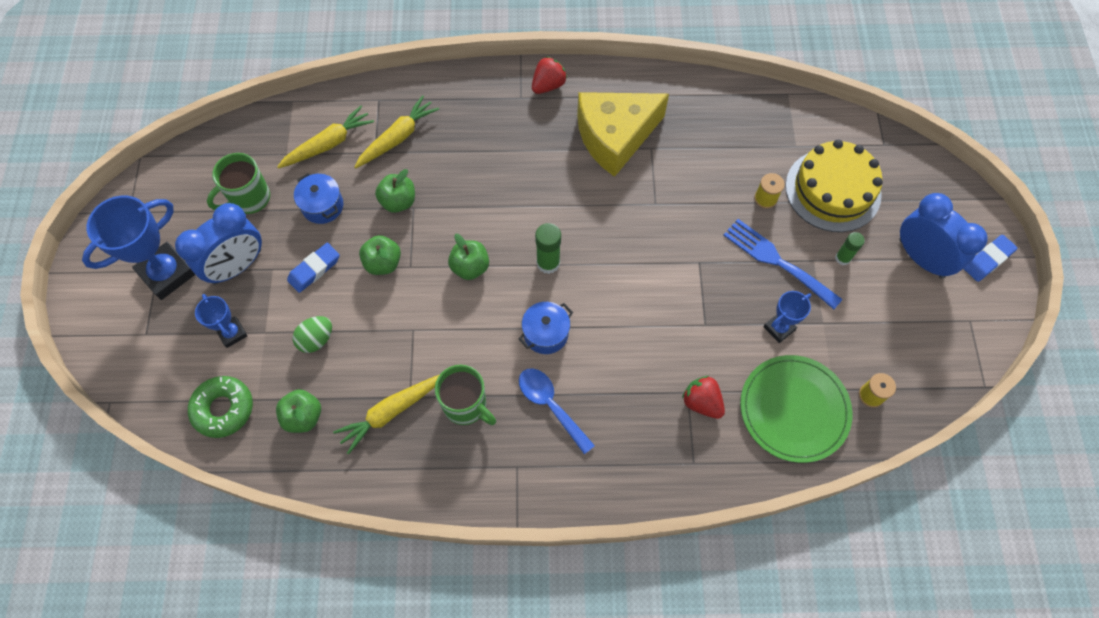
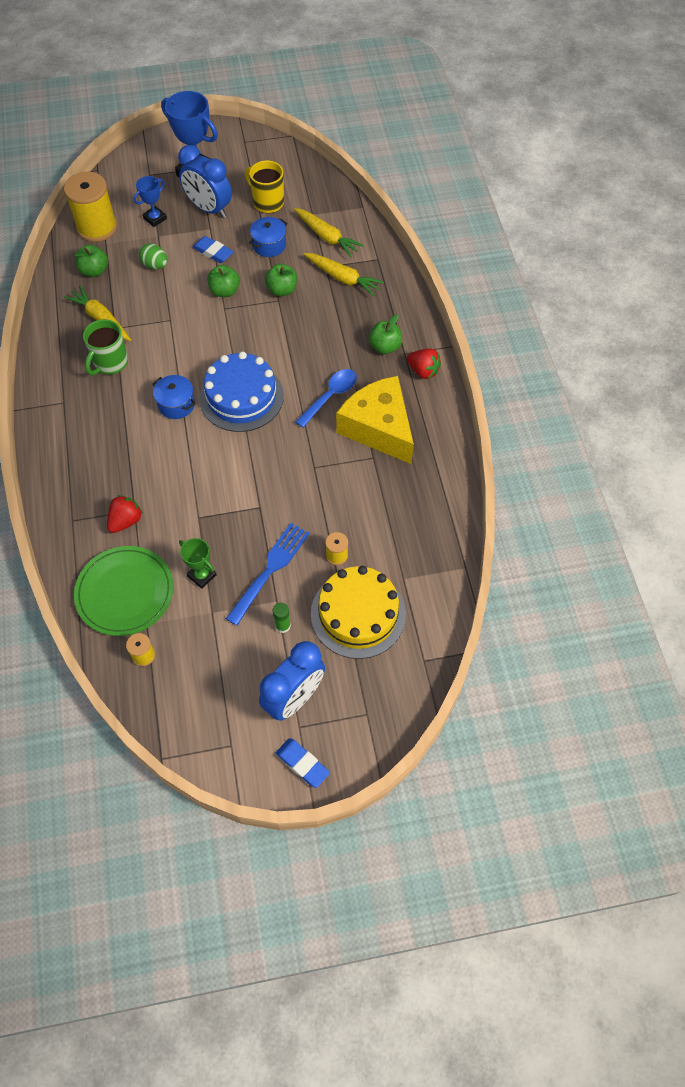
camera: 80 degrees right, 5 degrees down
(223, 409) = (97, 227): green donut -> yellow spool
(249, 199) = (267, 202): green mug -> yellow mug
(470, 267) = (229, 346): green apple -> green apple (385, 347)
(548, 263) = (241, 397): green glue stick -> blue cake
(550, 405) = (114, 416): blue spoon -> blue spoon (330, 396)
(779, 328) = (202, 575): blue trophy -> green trophy

